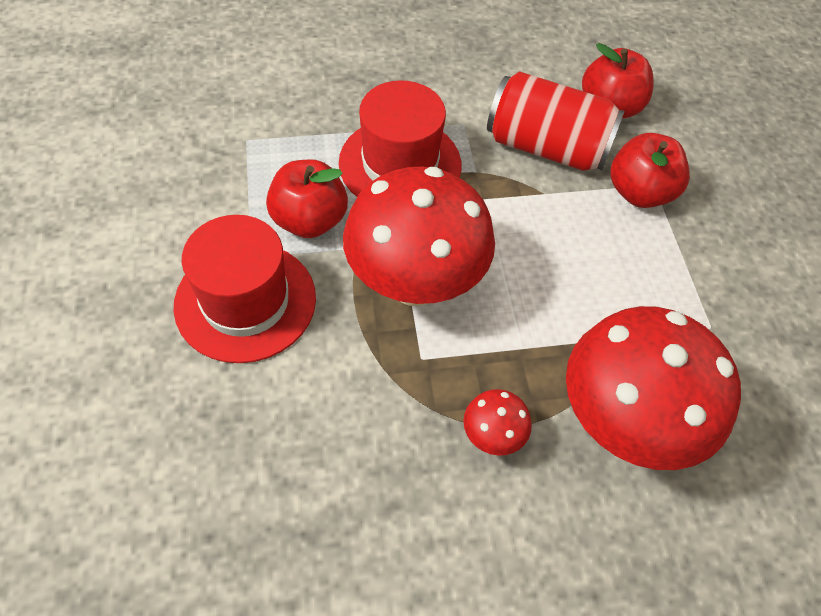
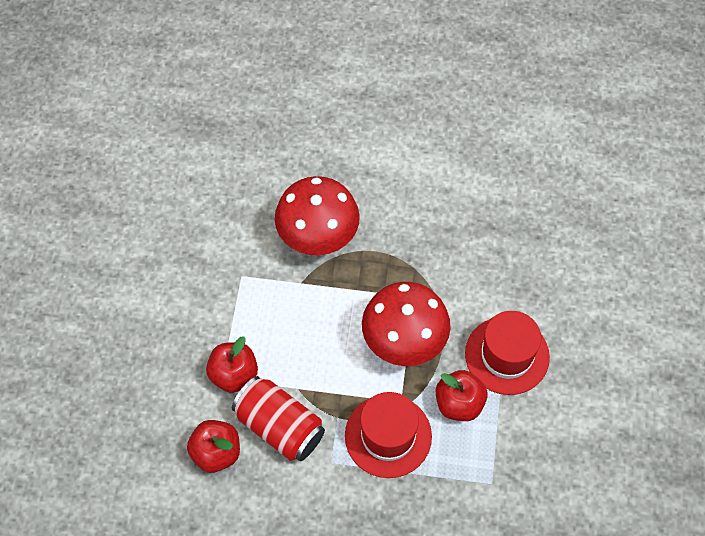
camera: 160 degrees left, 5 degrees up
(492, 436) = (389, 249): red mushroom -> none

